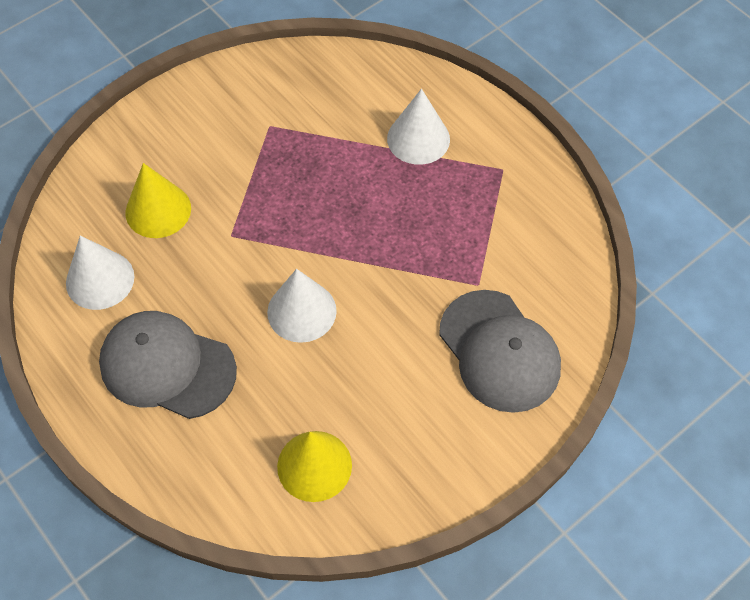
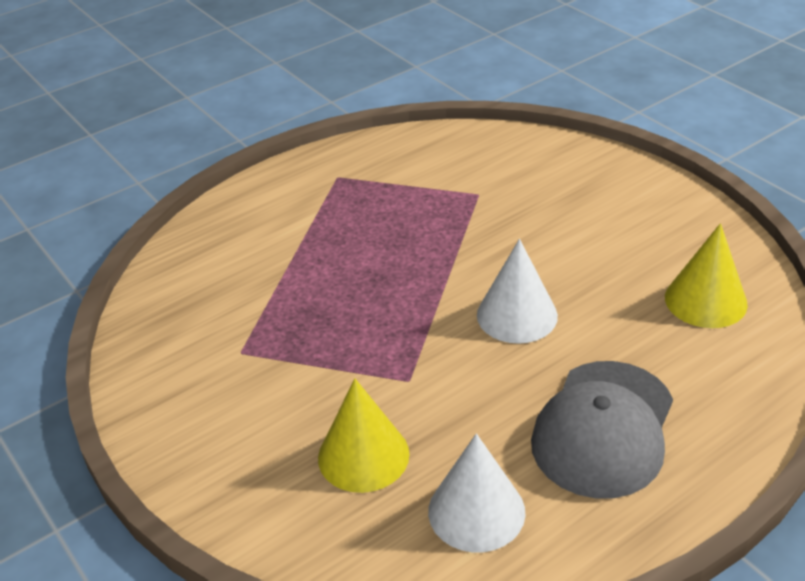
camera: 85 degrees left, 20 degrees down
(418, 139) = (286, 231): white cone -> none
(499, 351) = (554, 182): grey cap -> none

